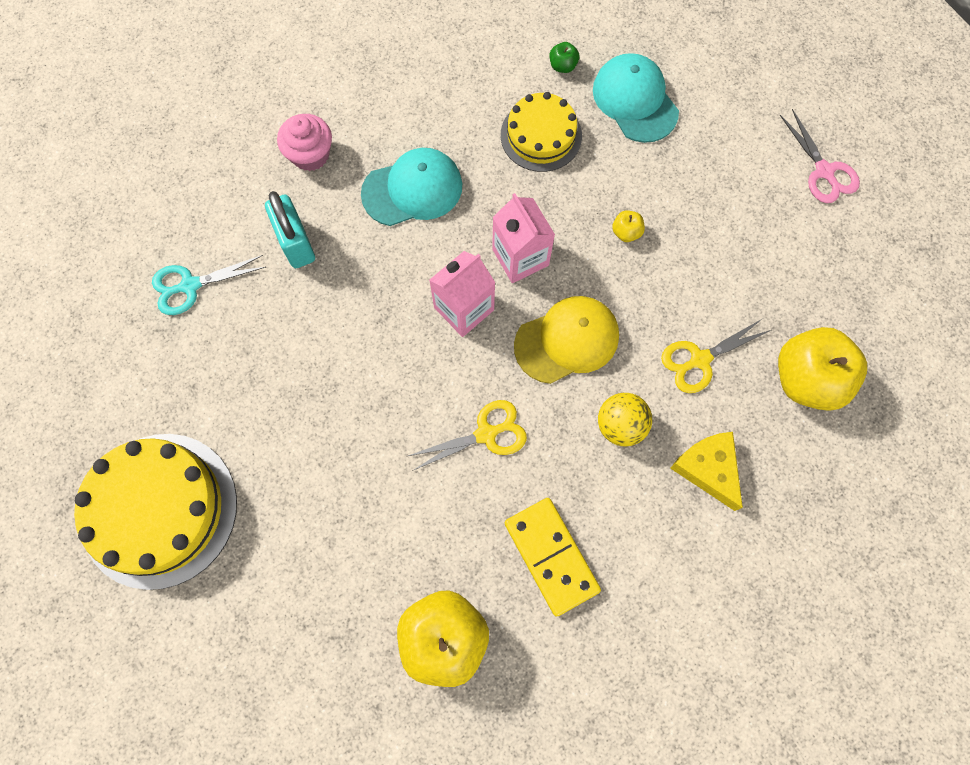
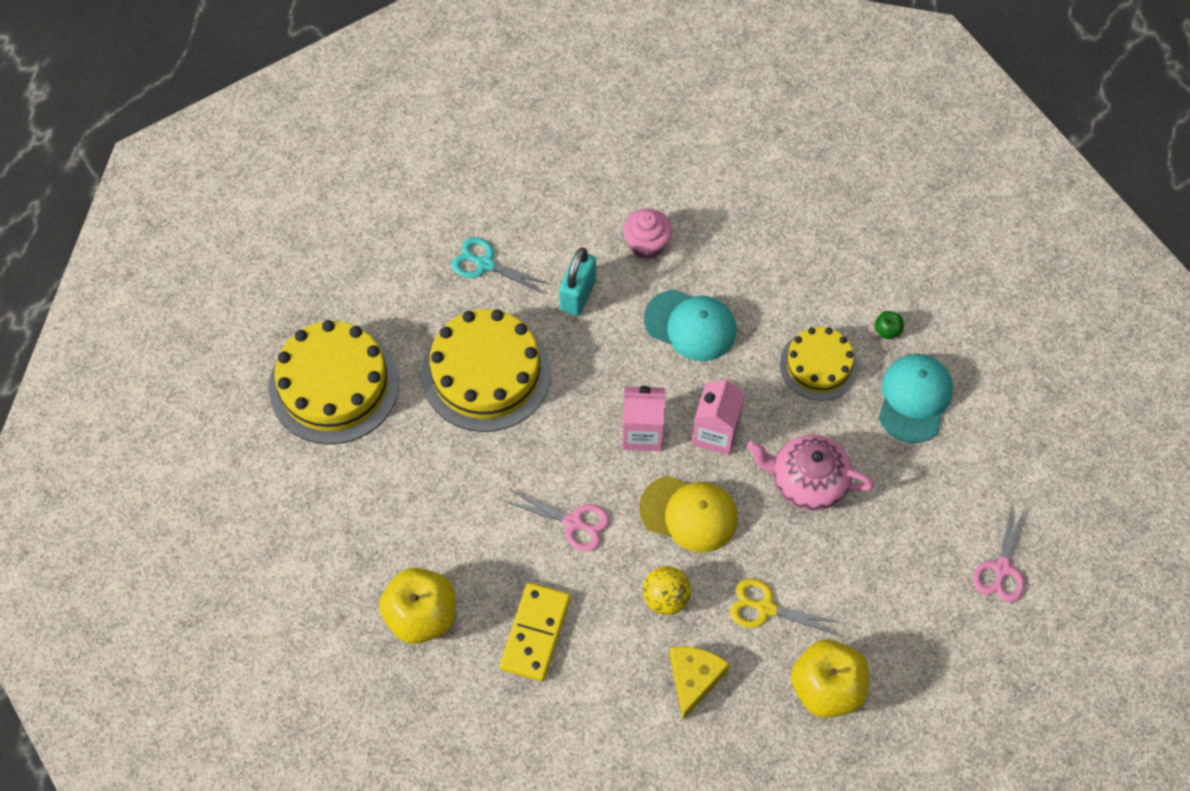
camera: 45 degrees right, 10 degrees down
(285, 376) = (486, 373): none -> yellow cake
(486, 434) = (573, 523): yellow scissors -> pink scissors
(626, 232) = (807, 481): yellow apple -> pink teapot

